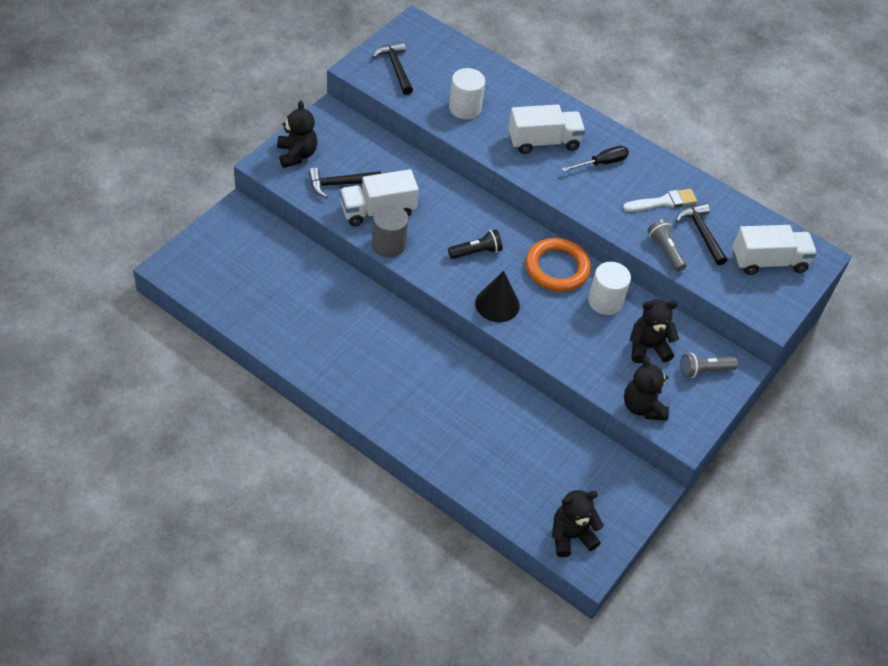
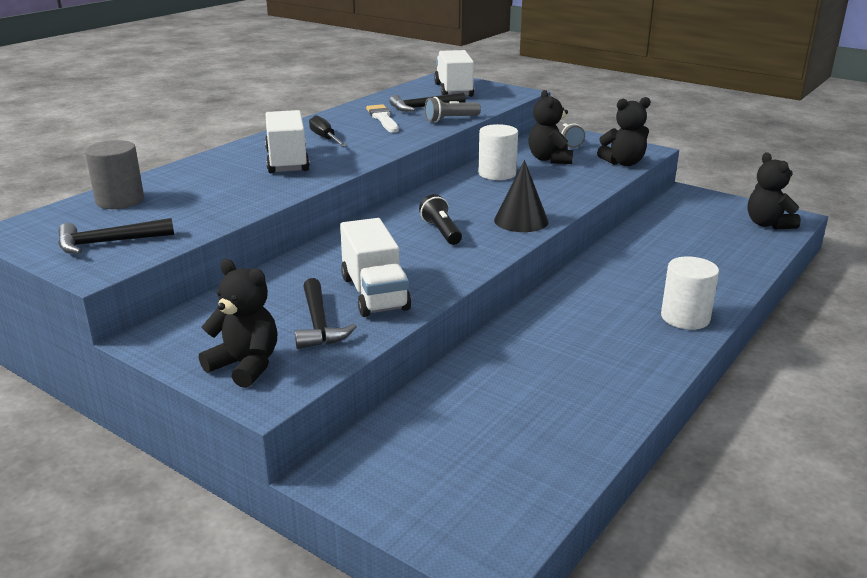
camera: 85 degrees left, 25 degrees down
(297, 155) = (245, 366): black teddy bear -> black teddy bear turned 45 degrees clockwise
(388, 244) = (439, 284): grey cylinder -> grey cylinder (120, 200)
(465, 108) = (215, 199): white cylinder -> white cylinder (685, 318)
(557, 268) = (456, 193): orange ring -> none

